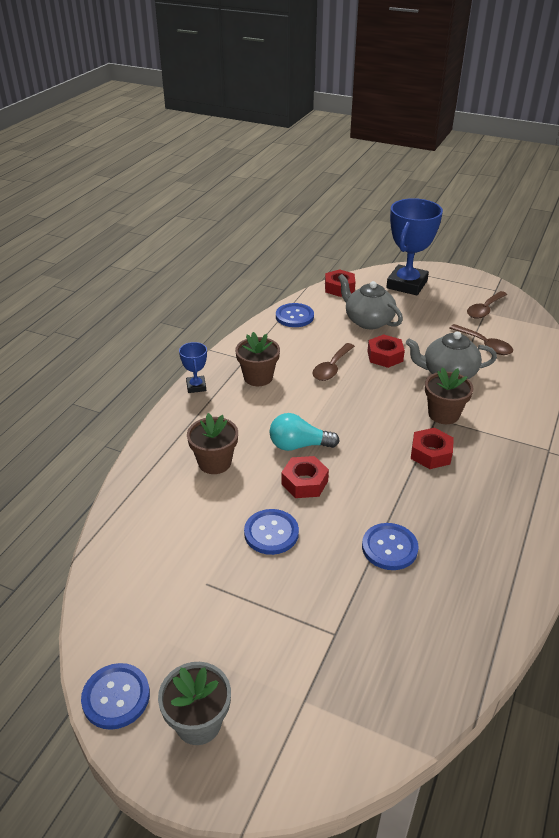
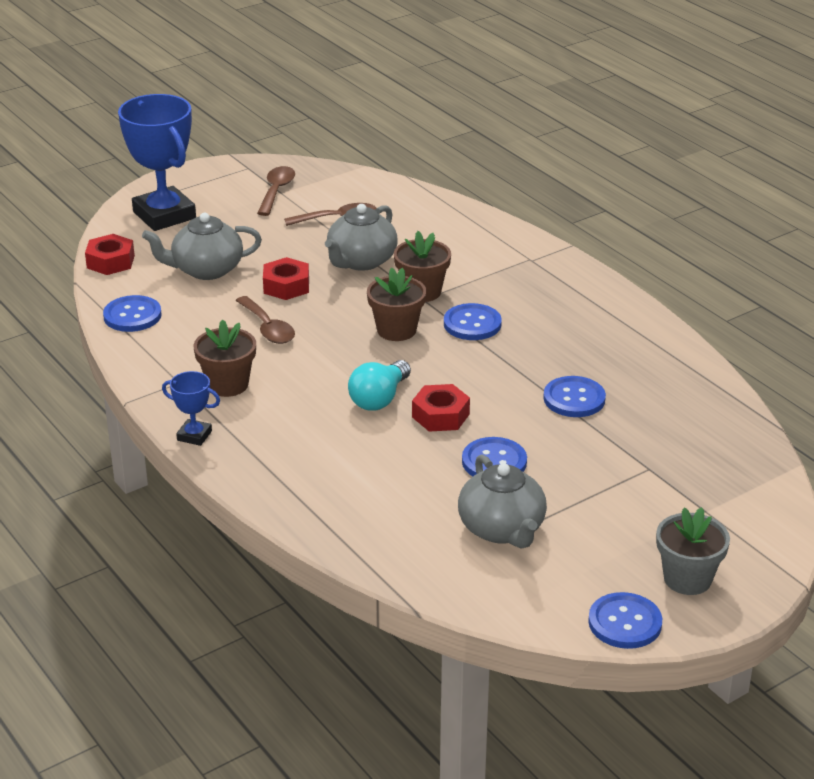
camera: 60 degrees left, 5 degrees down
(192, 570) = (502, 529): none -> grey teapot
(214, 462) = (351, 465): brown flower pot -> brown flower pot (396, 330)
(431, 454) = (472, 324): red nut -> blue button
(484, 310) = (276, 191): brown spoon -> brown spoon turned 150 degrees counterclockwise

